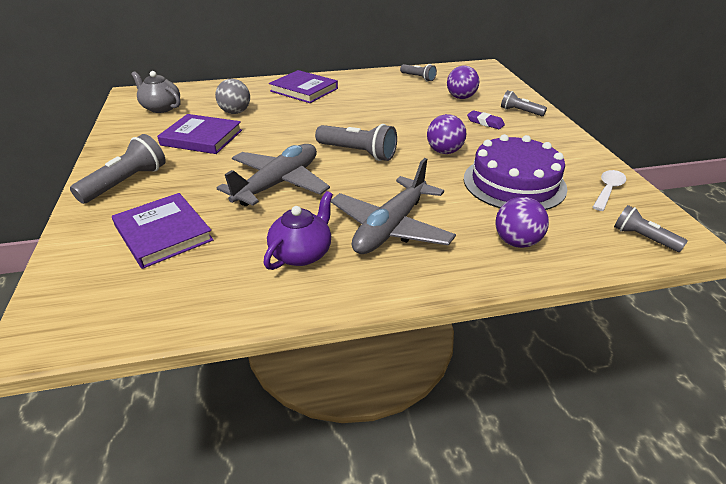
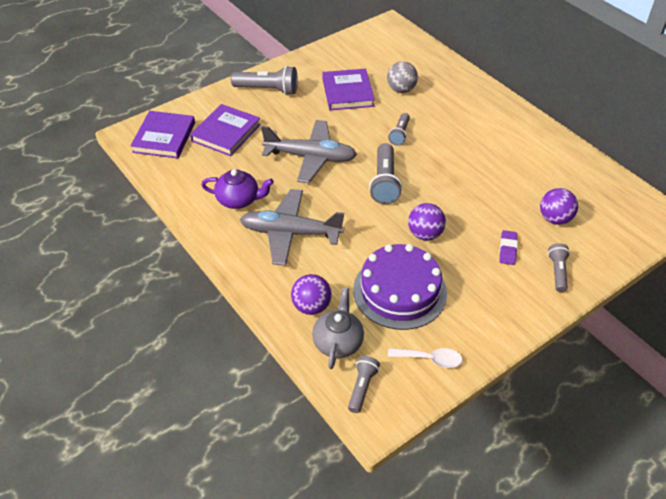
camera: 65 degrees right, 10 degrees up
(161, 108) = (377, 50): grey teapot -> grey teapot (338, 342)
(304, 90) = (477, 109): purple book -> purple book (164, 137)
(418, 78) = (578, 174): grey flashlight -> grey flashlight (400, 134)

